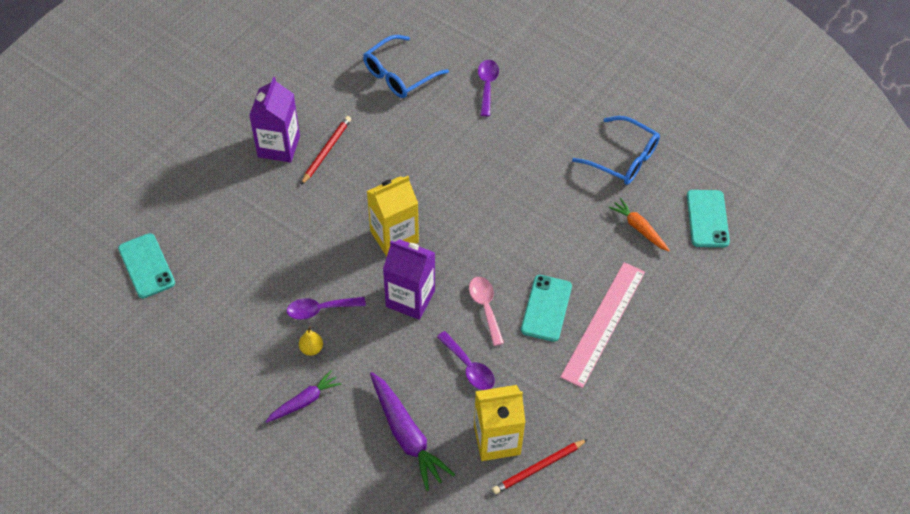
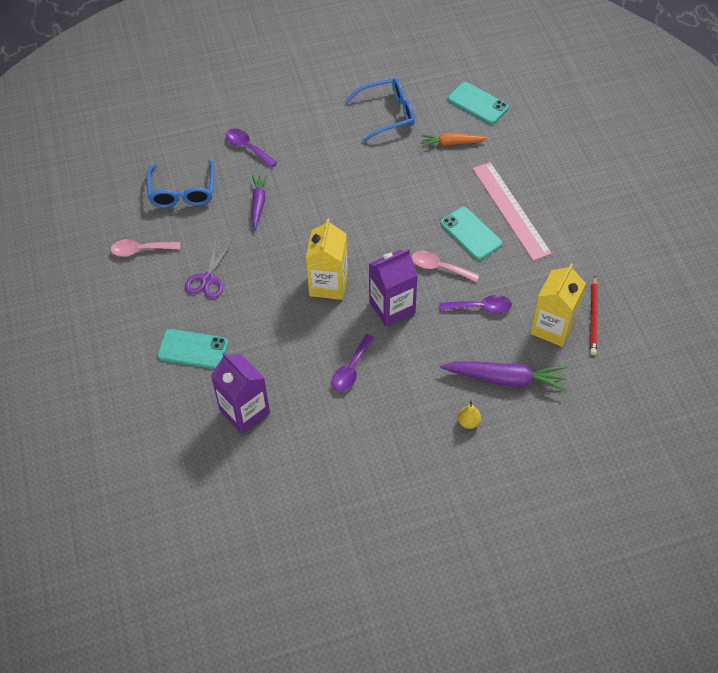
camera: 50 degrees left, 0 degrees up
(146, 266) = (201, 465): turquoise phone -> turquoise phone (193, 349)
(279, 146) = (172, 307): purple carton -> purple carton (244, 411)
(304, 401) = (423, 427): purple carrot -> purple carrot (258, 203)
(311, 349) = (381, 395): yellow pear -> yellow pear (468, 422)
(317, 88) = (140, 250): none -> pink spoon
(326, 151) = (208, 279): red pencil -> purple scissors

